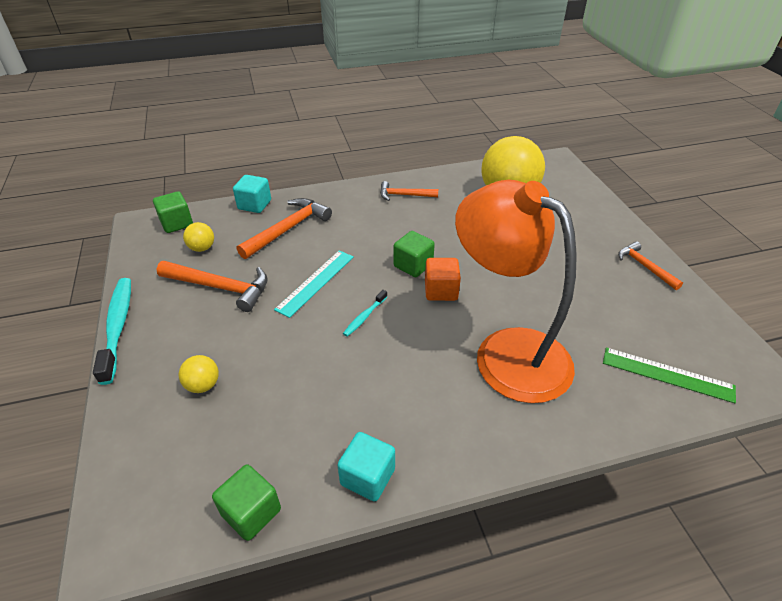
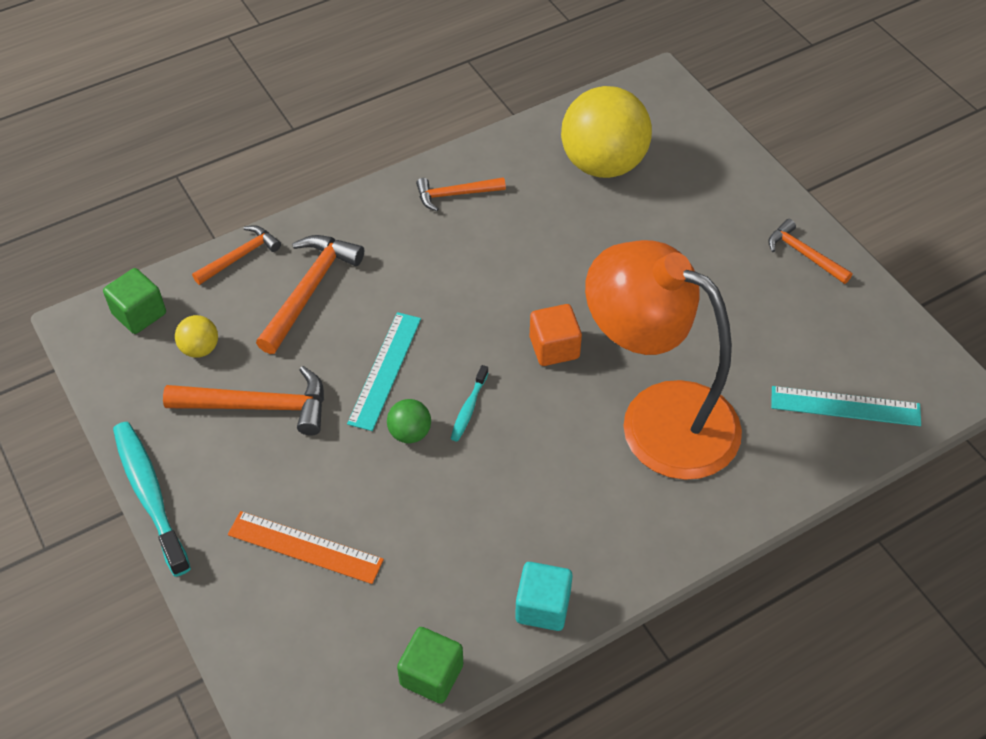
camera: 15 degrees left, 10 degrees up
(203, 385) = (305, 547): yellow ball -> orange ruler
(254, 205) = (240, 256): turquoise cube -> orange hammer
(315, 324) = (410, 433): none -> green ball
(413, 265) = (506, 315): green cube -> none
(667, 374) = (845, 406): green ruler -> turquoise ruler

